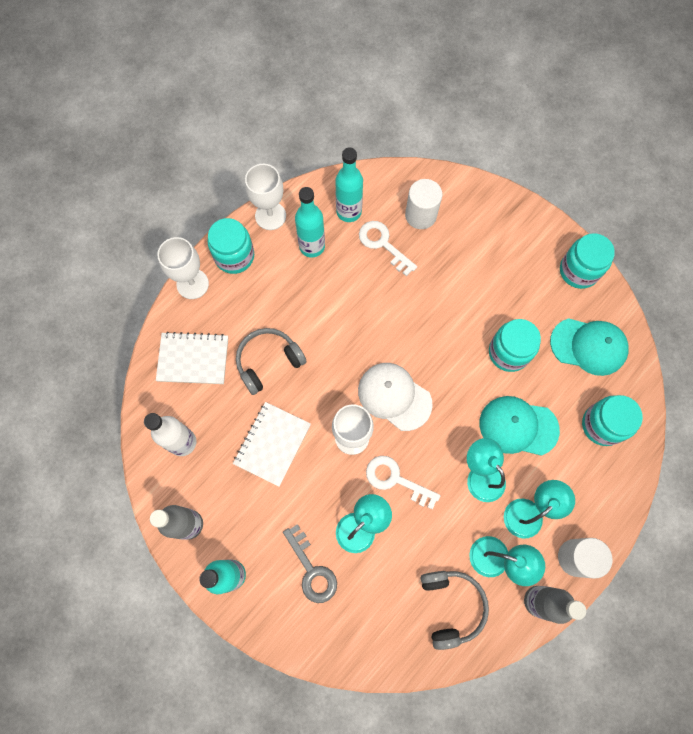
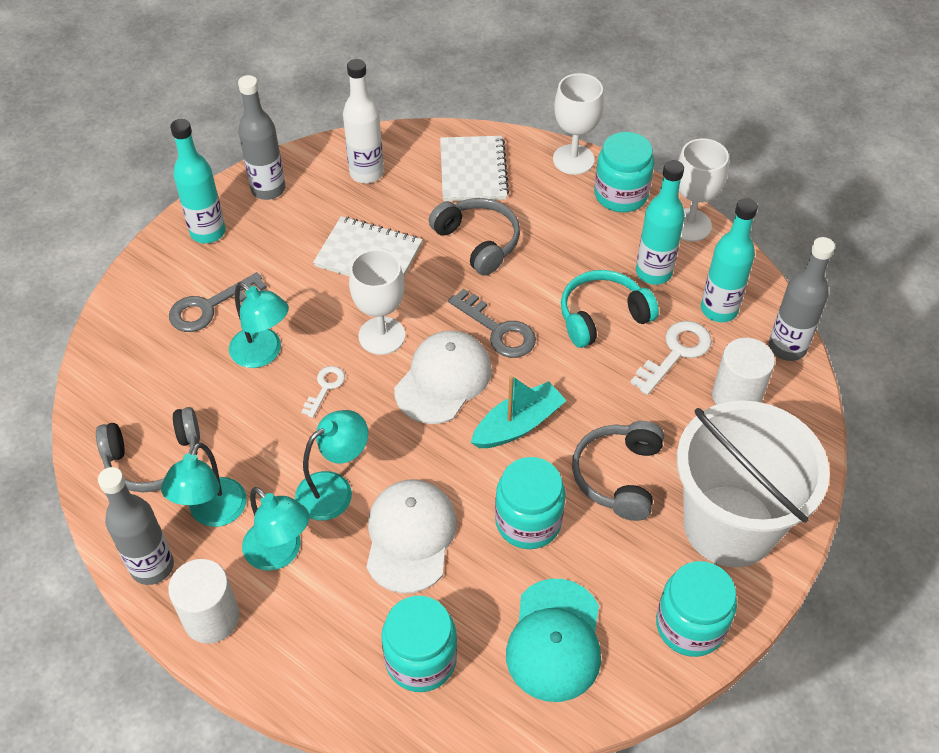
camera: 85 degrees right, 20 degrees down
(348, 285) = (602, 316): none -> turquoise headphones
(353, 356) = (498, 330): none -> grey key
(384, 178) = (787, 347): none -> grey bottle
(396, 480) = (325, 387): white key -> white key, size x0.60
(435, 351) = (518, 424): none -> turquoise boat
(477, 294) = (618, 476): none -> grey headphones
(514, 237) = (729, 525): none -> white bucket
(518, 426) = (410, 536): turquoise cap -> white cap

